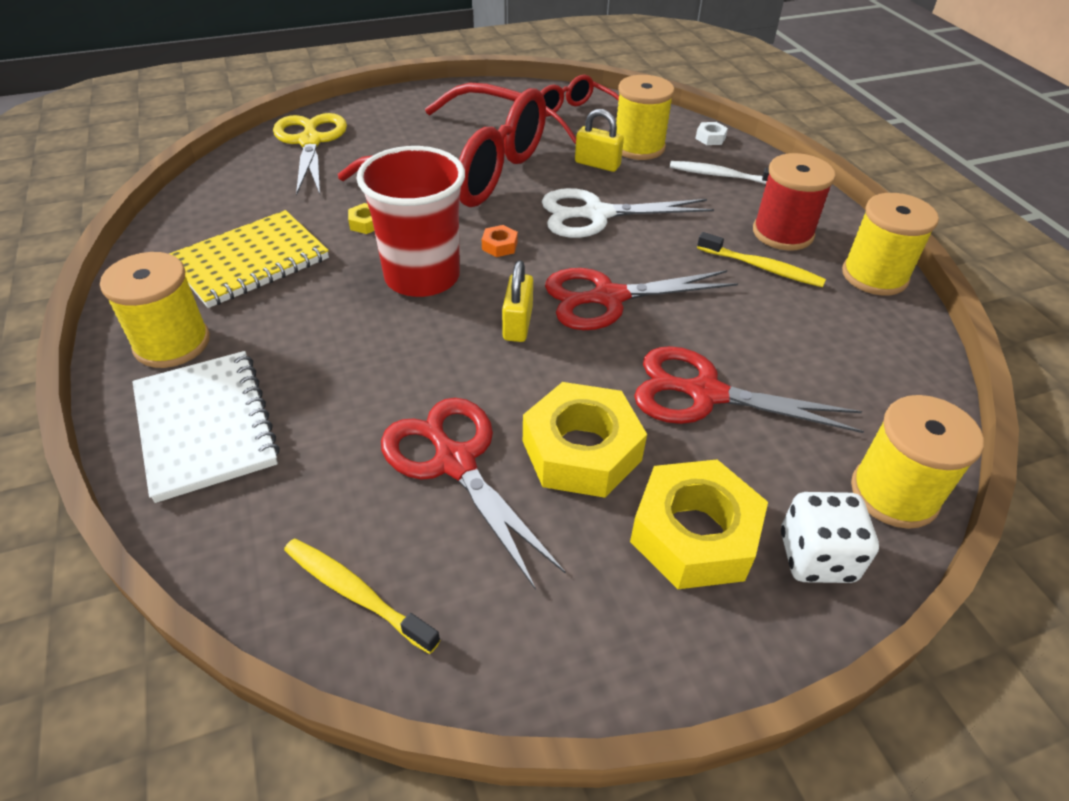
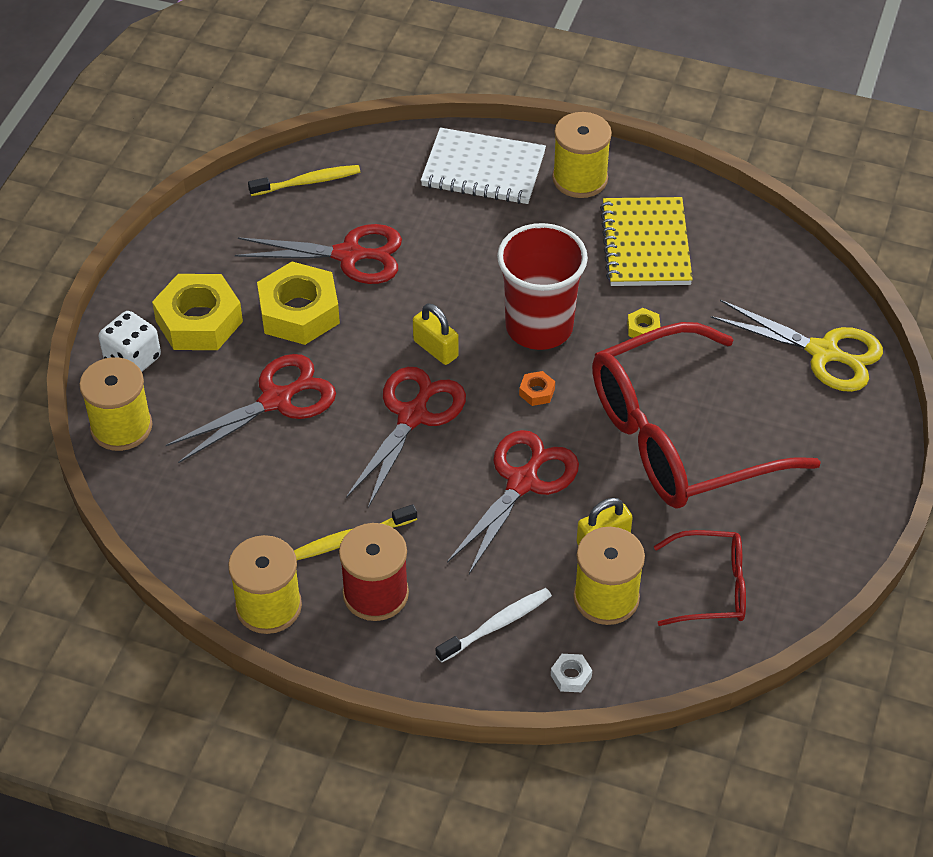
camera: 130 degrees right, 5 degrees up
(597, 214) = (522, 482): white scissors -> red scissors

